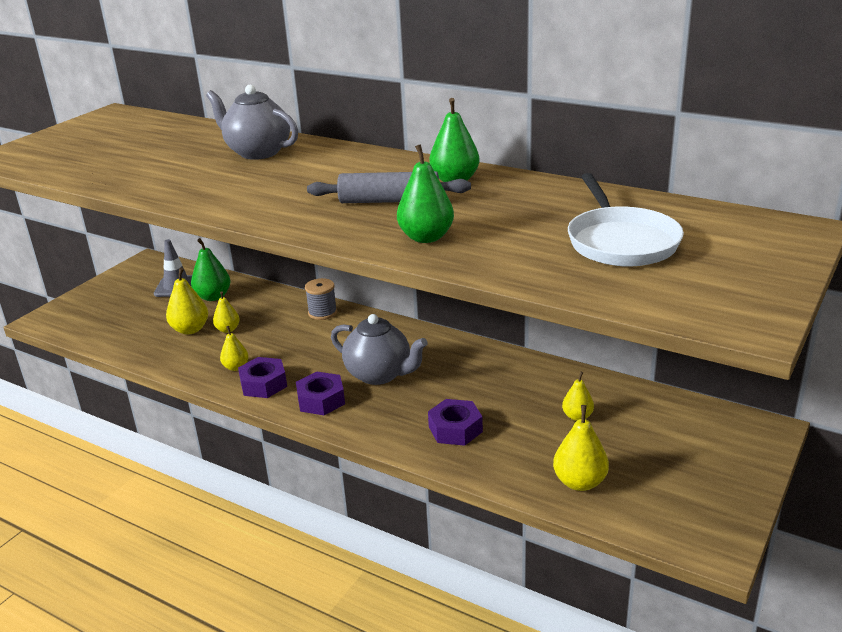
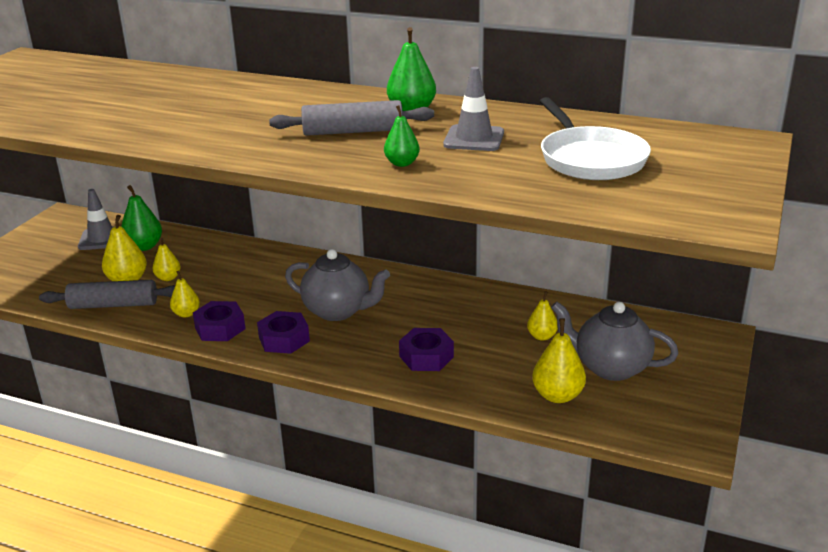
camera: 10 degrees left, 0 degrees up
(172, 353) = (113, 305): none -> grey rolling pin
(257, 152) = (198, 91): grey teapot -> grey teapot (610, 367)
(322, 312) = (264, 255): grey spool -> none
(426, 237) = (402, 163): green pear -> green pear, size x0.64
(507, 214) = (474, 139): none -> grey traffic cone

